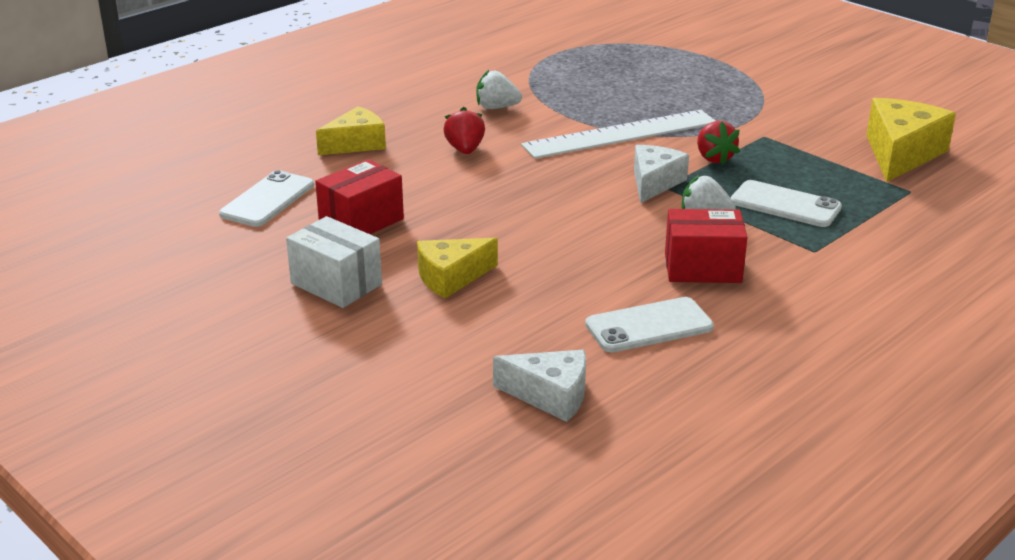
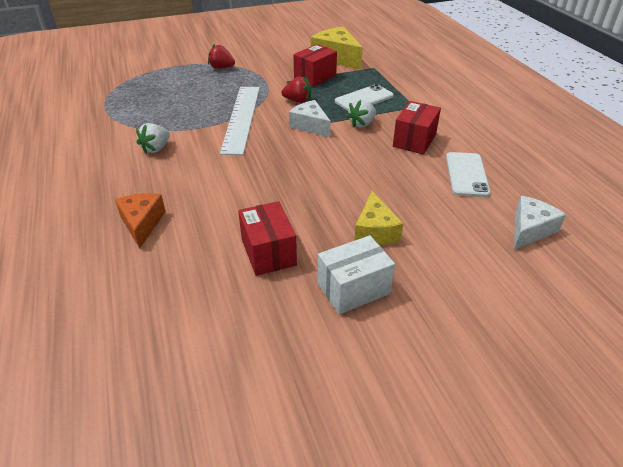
camera: 65 degrees left, 10 degrees up
(268, 200) = (190, 296): white phone -> none
(356, 144) = (142, 223): yellow cheese -> orange cheese
(465, 150) = (203, 177): red strawberry -> red strawberry (221, 67)
(806, 153) = (315, 77): none -> red box

